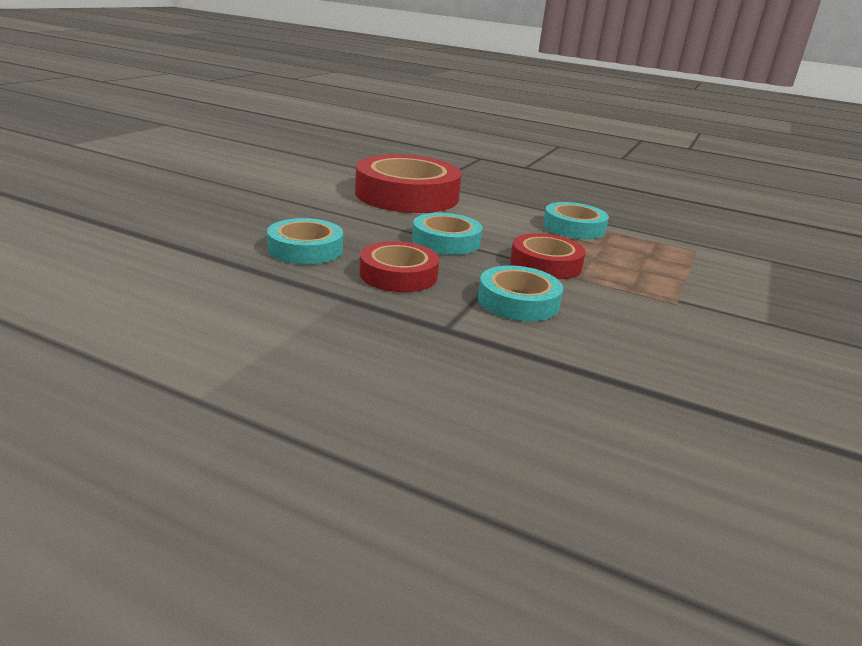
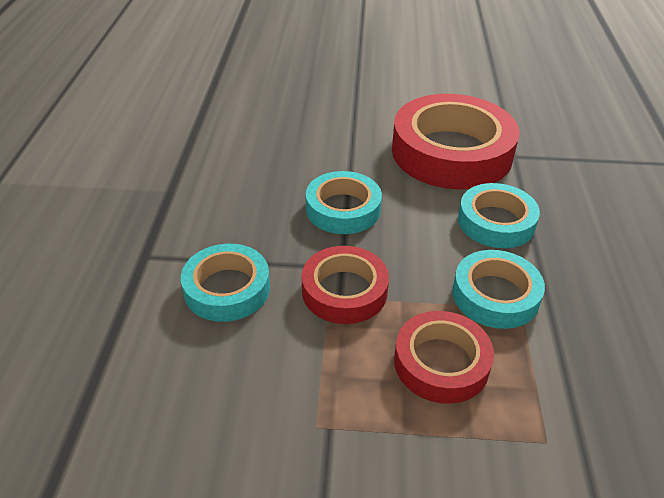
camera: 70 degrees right, 15 degrees up
(305, 249) = (250, 144): turquoise tape -> turquoise tape (496, 222)
(398, 275) = (235, 203): red tape -> red tape (441, 363)

